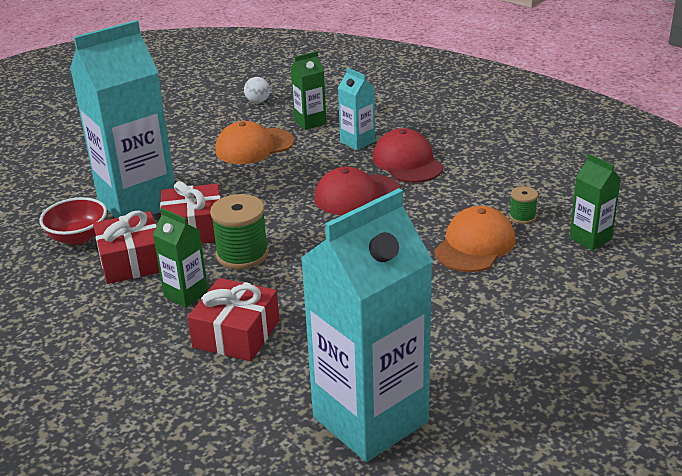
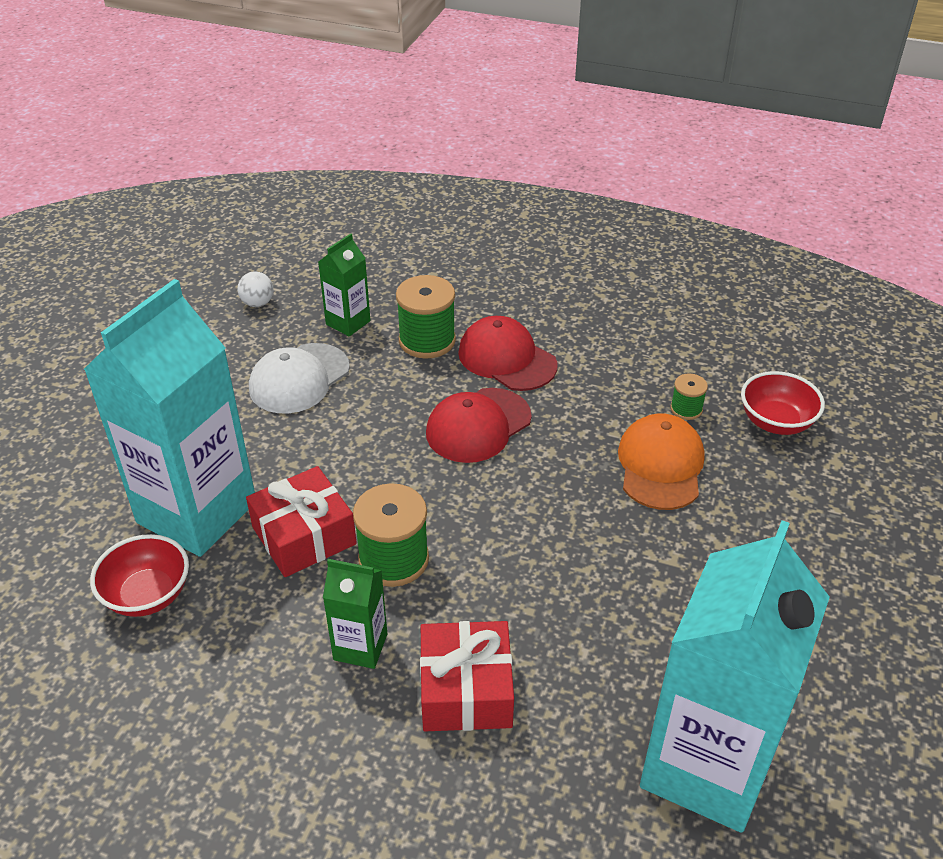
camera: 25 degrees left, 10 degrees up
(132, 261) = (251, 614): red gift -> none
(254, 146) = (299, 379): orange cap -> white cap
(357, 141) = (427, 340): turquoise carton -> green spool
(590, 239) = (776, 422): green carton -> red bowl

